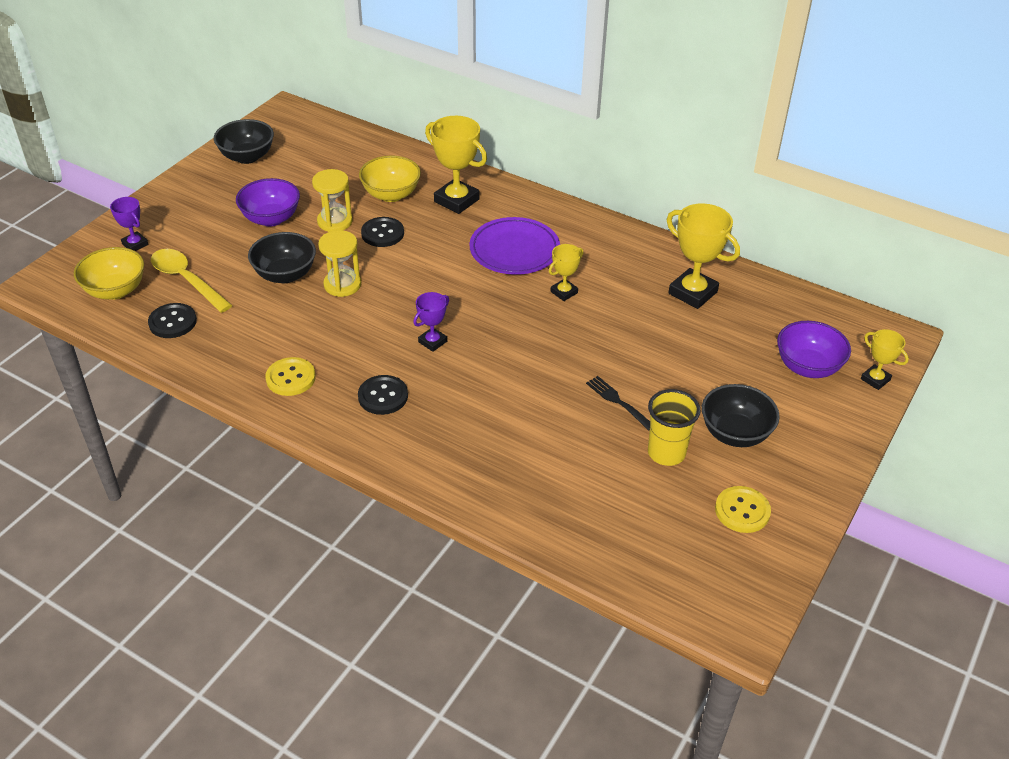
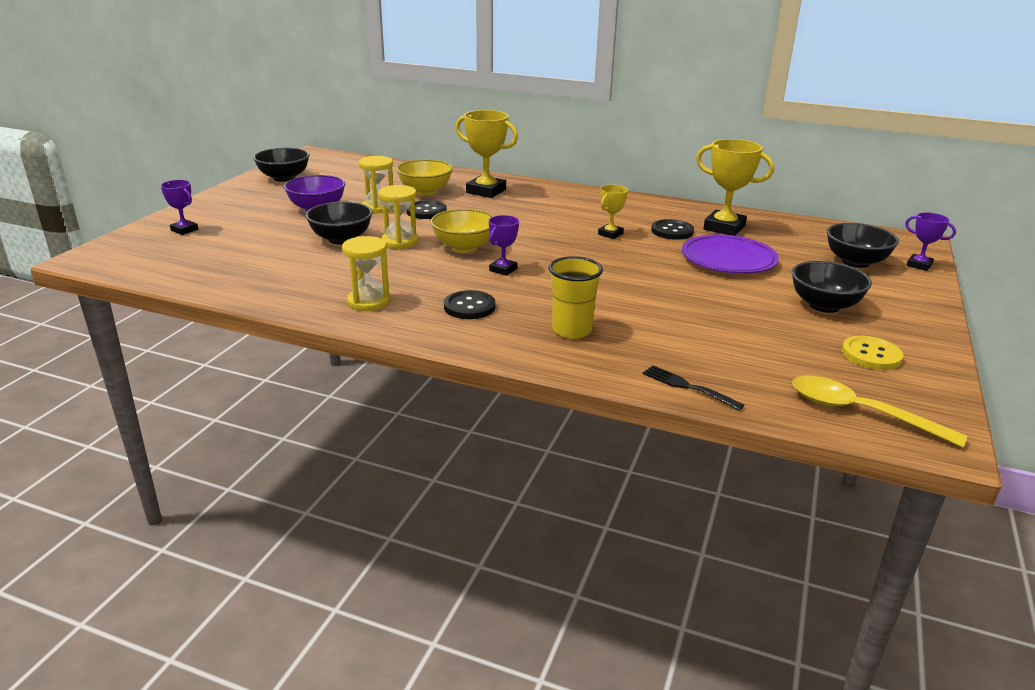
camera: 10 degrees left, 15 degrees down
(115, 290) = (168, 258): yellow bowl -> yellow bowl (464, 247)
(172, 322) = (233, 274): black button -> black button (672, 231)
(186, 280) = (242, 248): yellow spoon -> yellow spoon (860, 412)
(290, 378) = (369, 302): yellow button -> yellow hourglass
(514, 250) = (552, 214): purple plate -> purple plate (728, 260)
(618, 401) = (701, 294): black fork -> black fork (688, 387)
(666, 453) = (770, 323): yellow cup -> yellow cup (572, 330)
(807, 367) = (855, 262): purple bowl -> black bowl
(875, 379) = (919, 265): yellow trophy -> purple trophy

